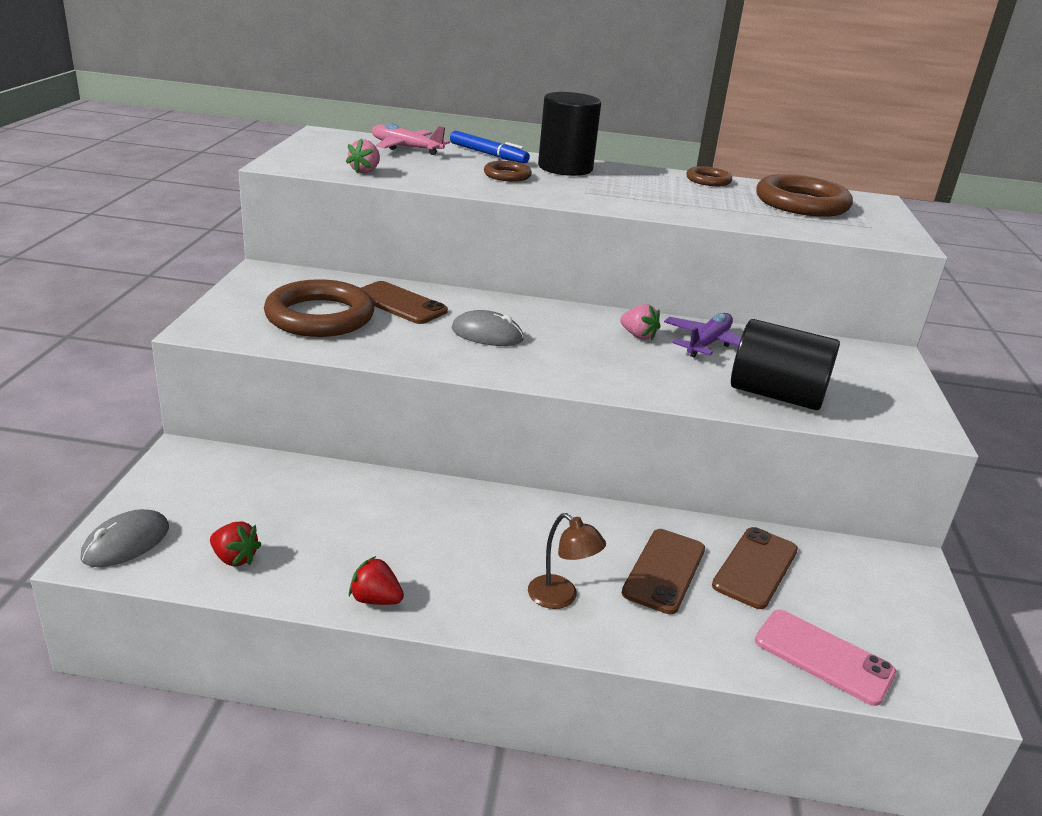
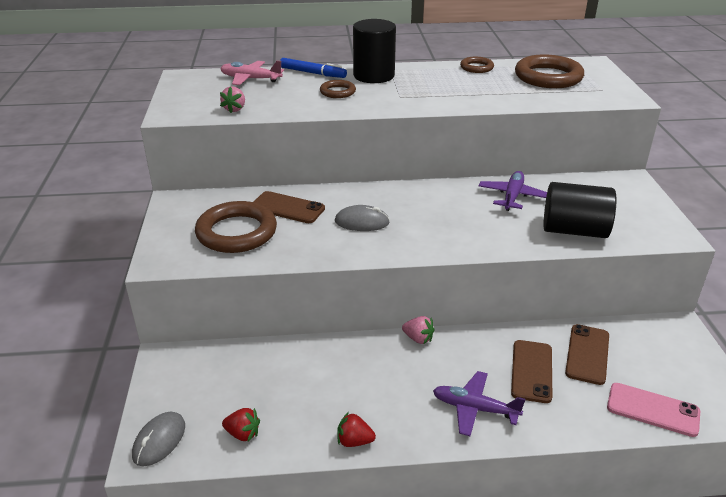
camera: 10 degrees left, 5 degrees up
(560, 598) = (474, 408): brown lamp -> purple plane
(638, 336) = (464, 200): pink strawberry -> pink strawberry (418, 338)

